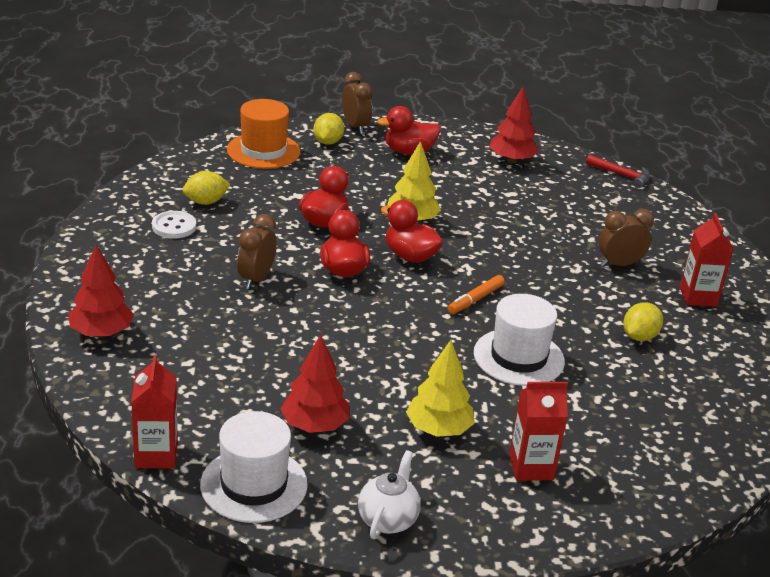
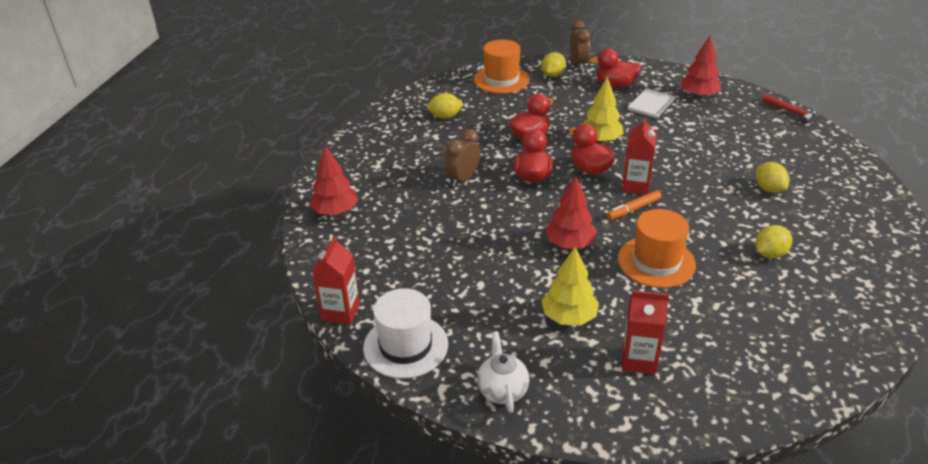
camera: 20 degrees right, 5 degrees up
(174, 226) = (416, 134): white button -> none
(315, 425) = (469, 302): red tree -> red tree (570, 244)
(388, 519) = (502, 390): white teapot -> white teapot turned 45 degrees counterclockwise
(460, 174) = (651, 105): none -> white notebook
(518, 357) = (656, 262): white hat -> orange hat
(619, 264) = (769, 189): brown clock -> yellow lemon
(698, 297) = (834, 223): red carton -> red carton (635, 186)

